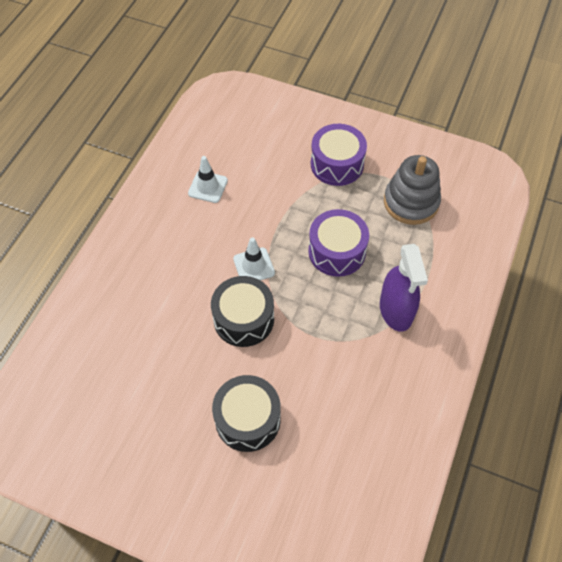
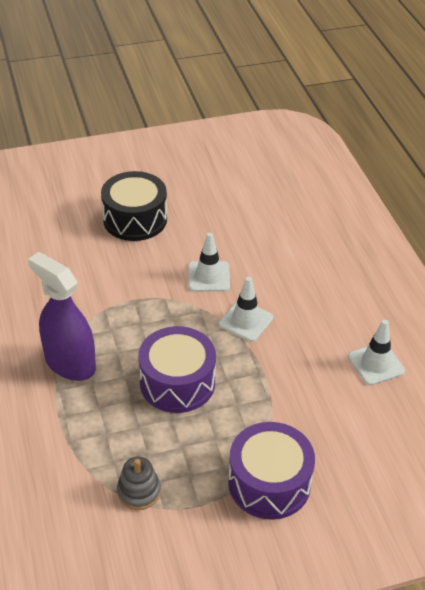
camera: 140 degrees right, 15 degrees down
(243, 319) = (208, 277): black drum -> white traffic cone
(411, 202) = (139, 491): grey stacking toy -> grey stacking toy, size x0.52

